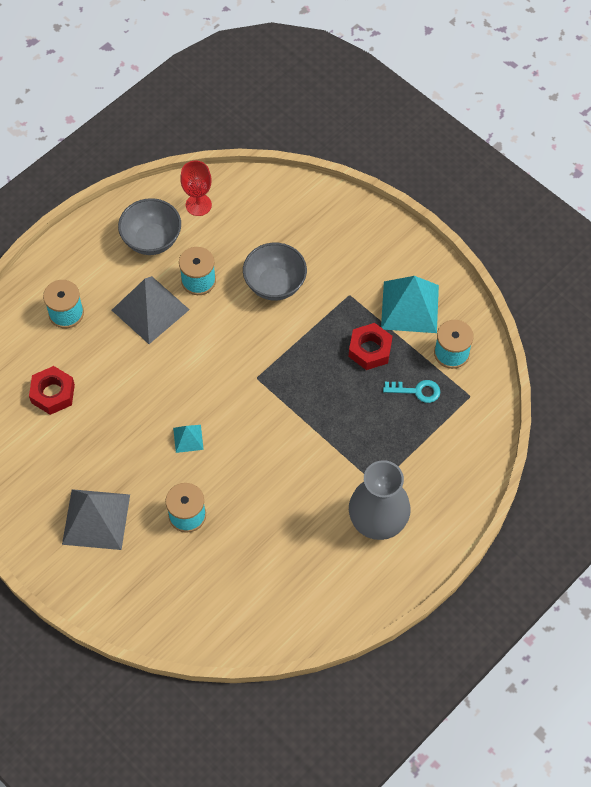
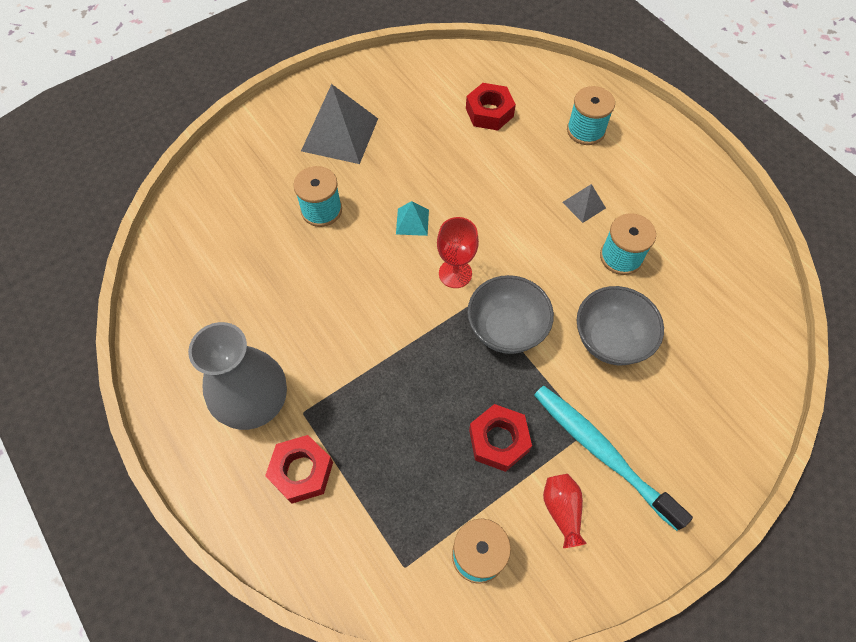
camera: 100 degrees right, 0 degrees up
(150, 309) = (584, 205): grey pyramid -> grey pyramid, size x0.48
(152, 240) = (681, 217): grey bowl -> grey bowl (506, 329)
(198, 205) = (734, 271): red goblet -> red goblet (455, 273)
(364, 285) = (602, 453): none -> turquoise toothbrush
(410, 307) = (562, 510): turquoise pyramid -> red vase
(417, 391) = (425, 491): turquoise key -> none
(422, 475) = (301, 471): none -> red nut

